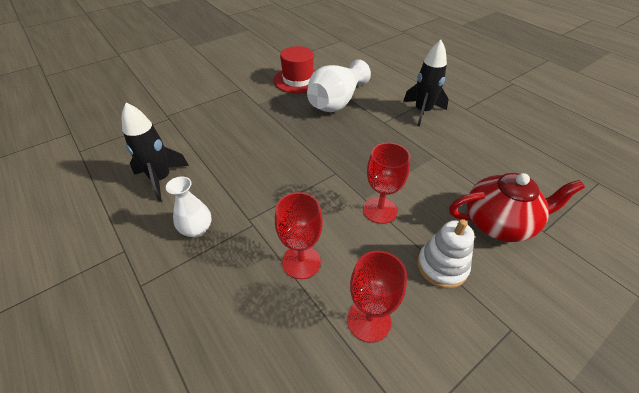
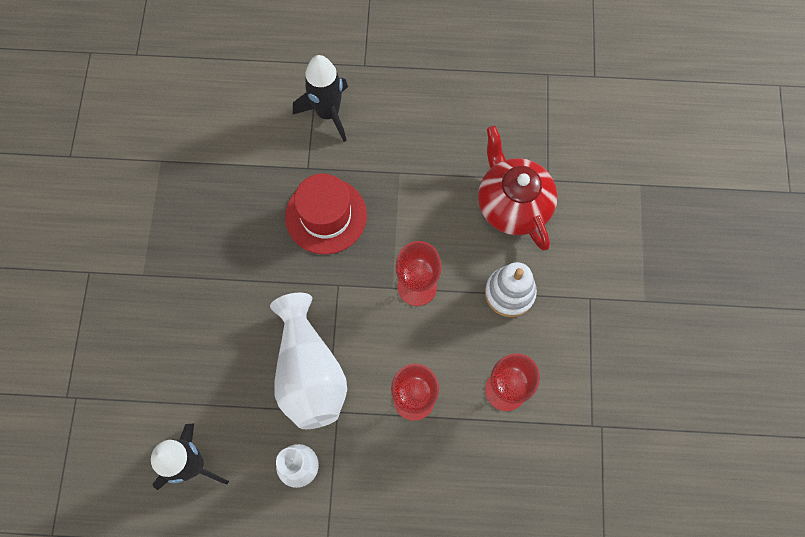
camera: 50 degrees left, 25 degrees up
(298, 80) = (136, 189): red hat -> red hat (326, 216)
(336, 102) = (225, 184): white vase -> white vase (309, 373)
(499, 223) = (512, 204): red teapot -> red teapot turned 60 degrees counterclockwise

